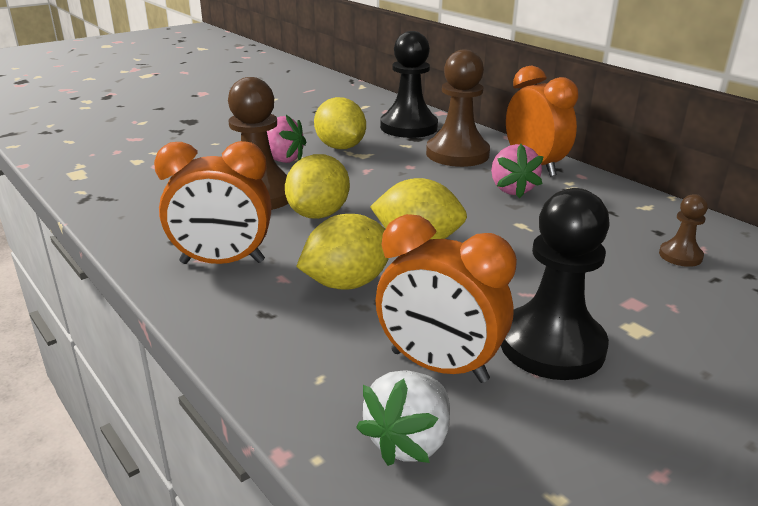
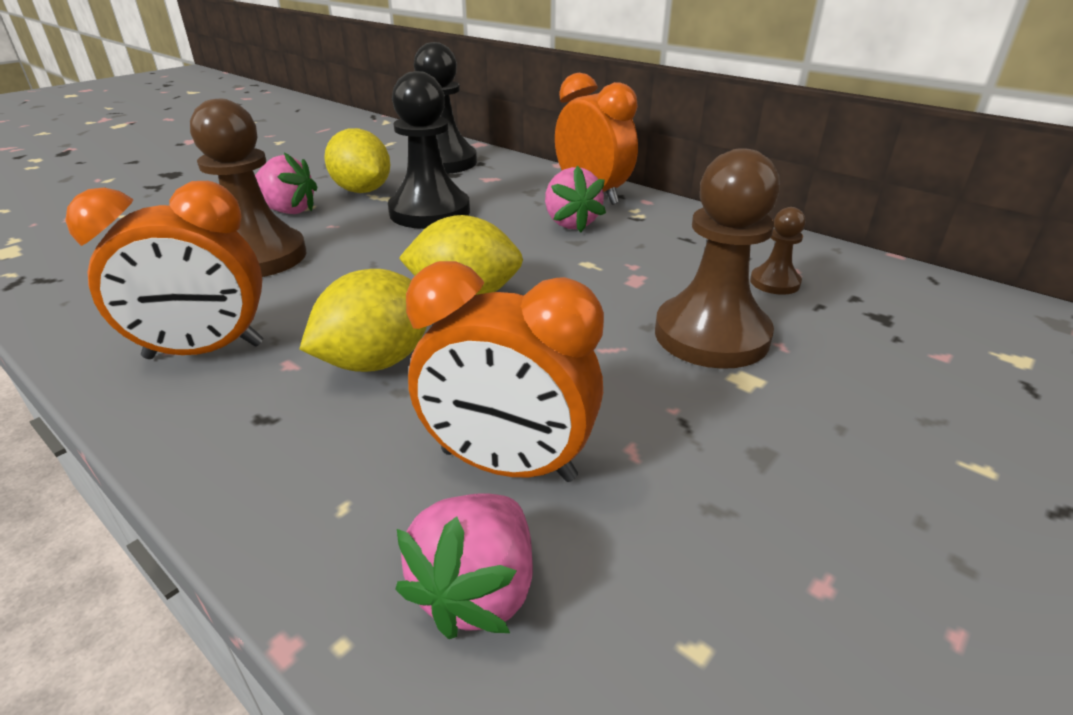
camera: 10 degrees left, 5 degrees up
(318, 214) = (337, 274): yellow lemon -> none
(409, 441) = (477, 590): white strawberry -> pink strawberry
(457, 154) = (503, 188): brown pawn -> brown pawn (711, 335)
(552, 345) = (649, 415): black pawn -> black pawn (430, 212)

